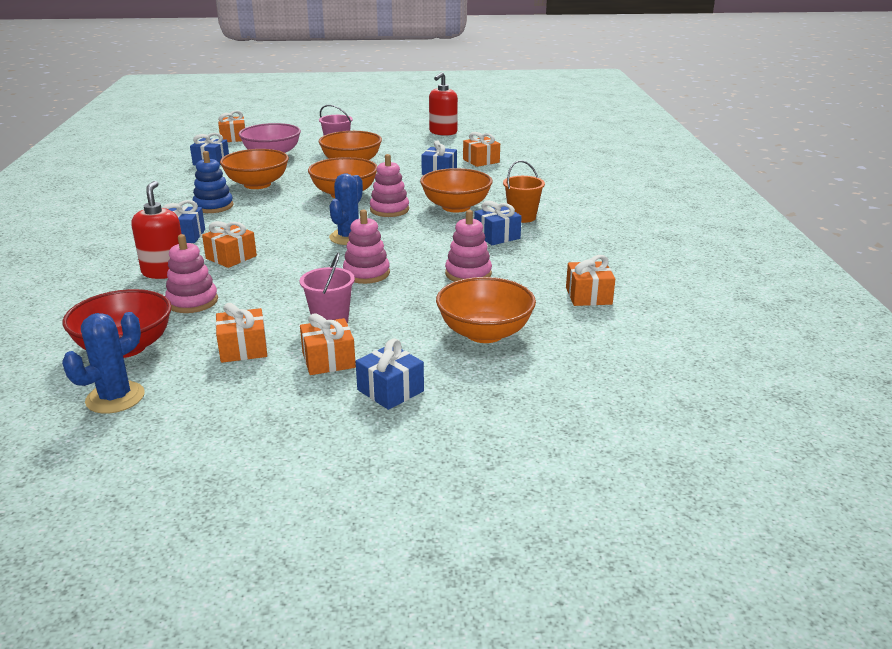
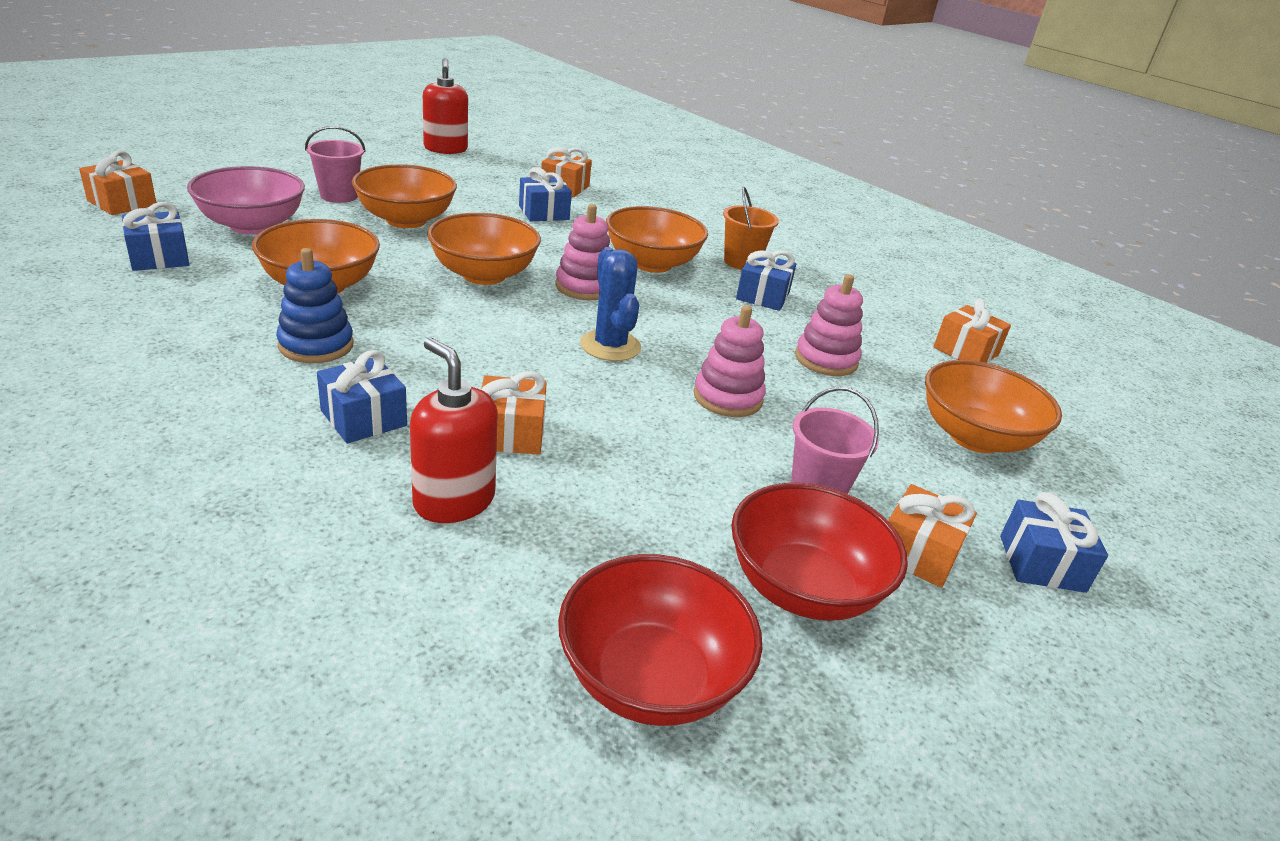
camera: 45 degrees left, 5 degrees up
(115, 398) = (807, 784): blue cactus -> none
(192, 302) = (596, 539): pink stacking toy -> none
(243, 349) = (803, 588): orange gift -> red bowl

